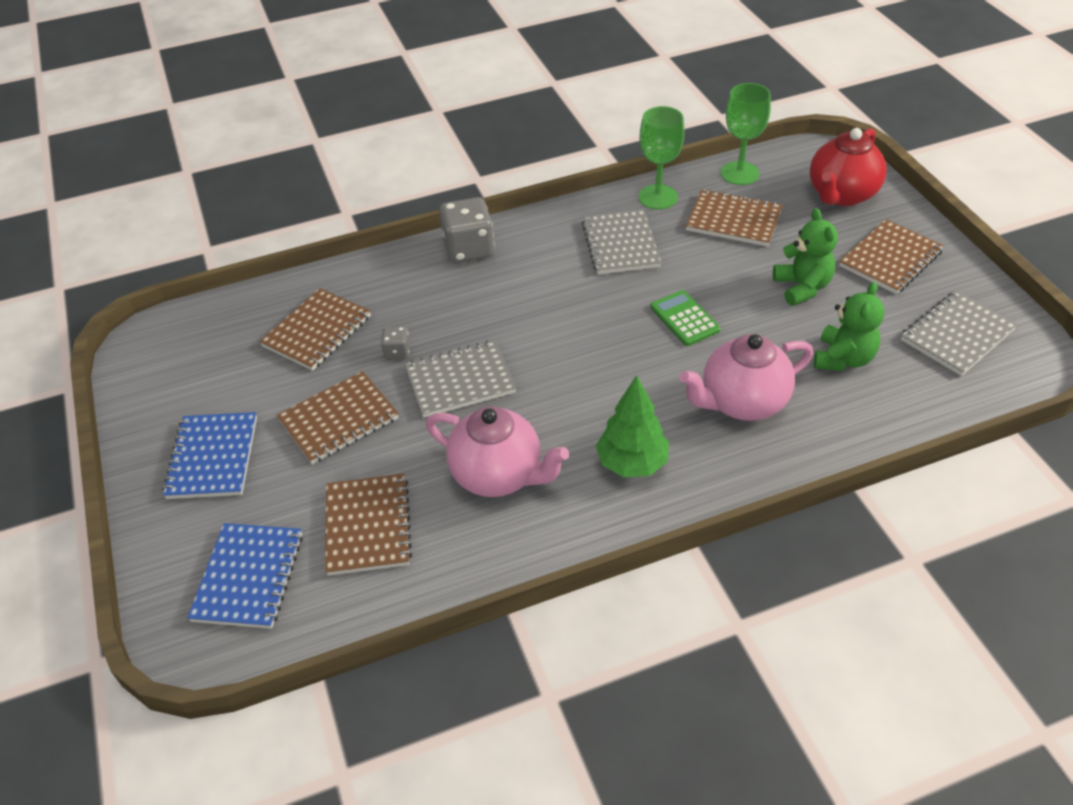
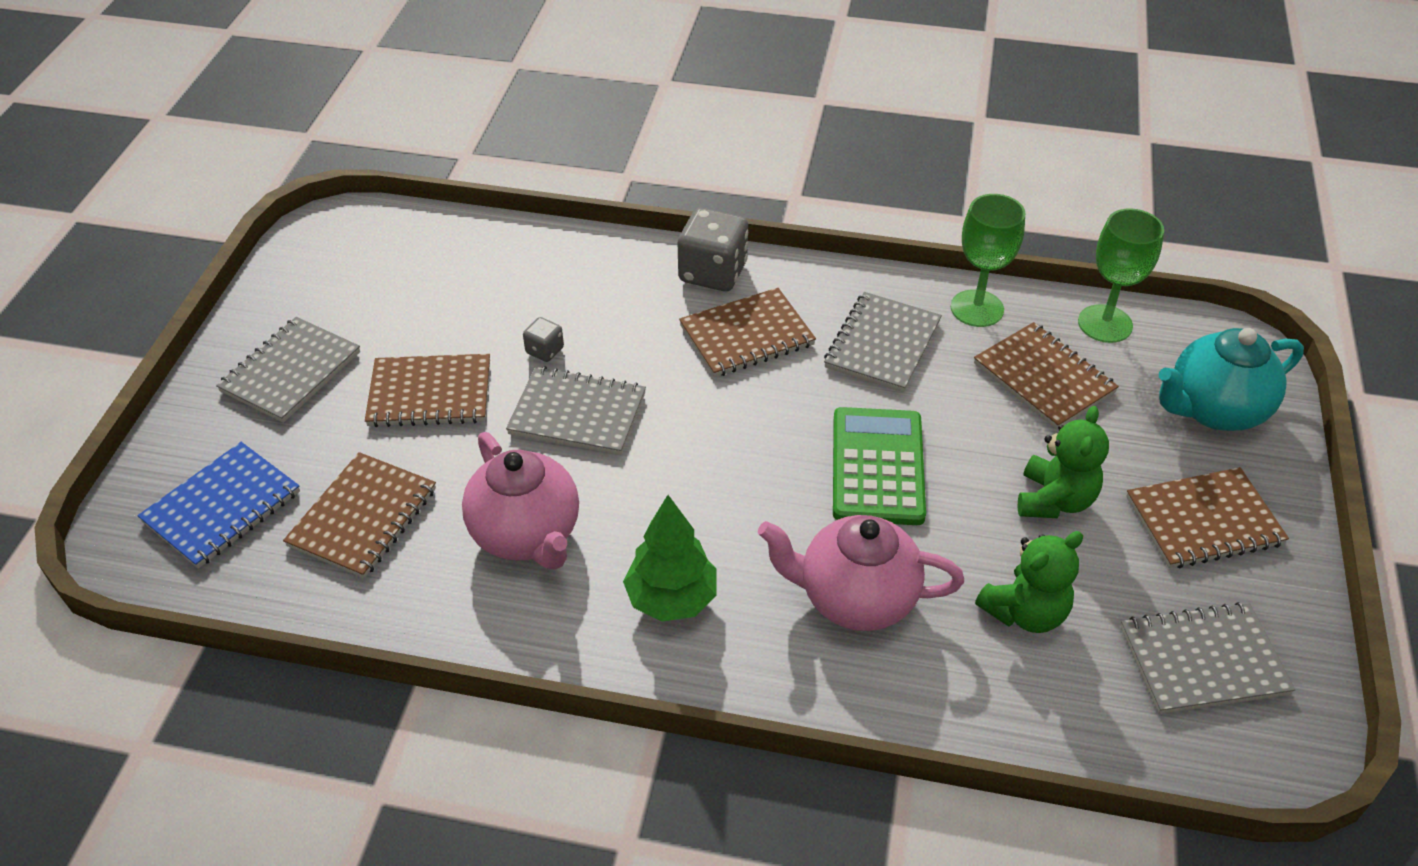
camera: 30 degrees right, 0 degrees up
(213, 457) = (291, 372): blue notebook -> grey notebook
(317, 331) = (488, 291): brown notebook -> brown notebook (746, 335)
(684, 319) = (877, 467): green calculator -> green calculator, size x1.59
(841, 195) = (1214, 410): red teapot -> turquoise teapot

